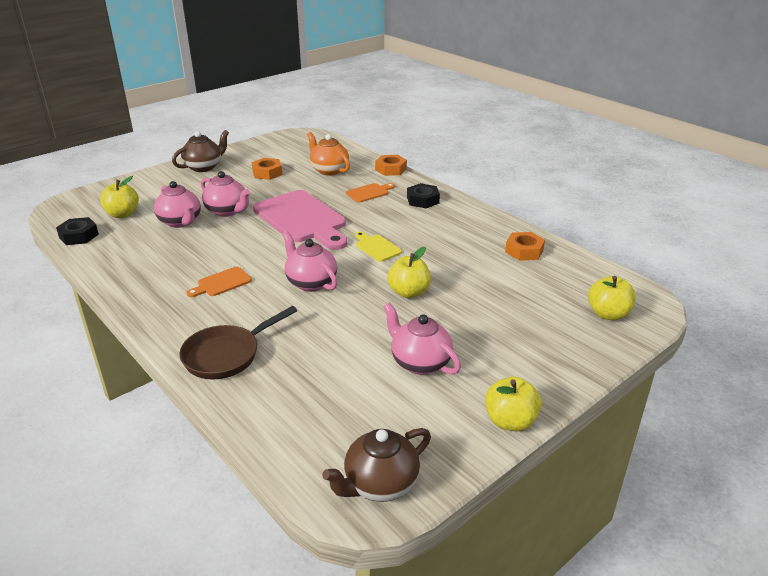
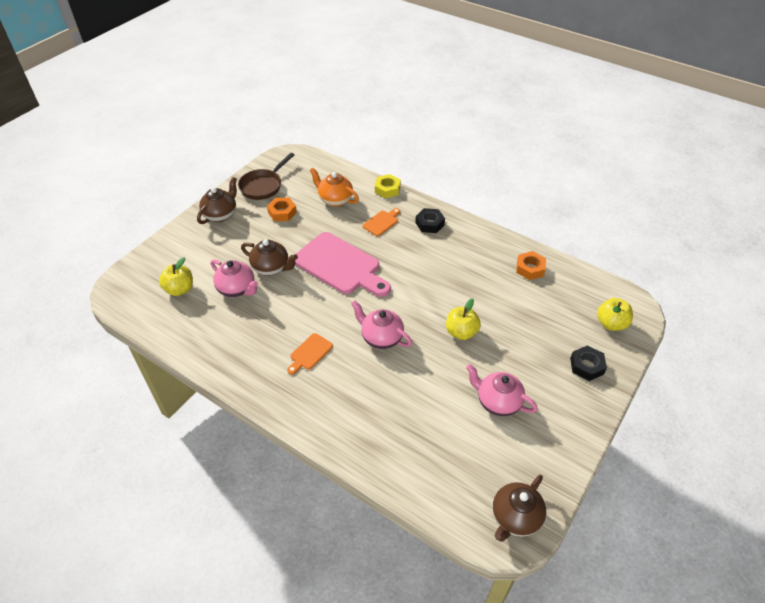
camera: 15 degrees left, 15 degrees up
(79, 236) = (155, 324): black nut -> black nut (586, 366)
(226, 355) = (352, 428): brown pan -> brown pan (263, 186)
(227, 211) = (271, 268): pink teapot -> brown teapot
(376, 247) = (415, 287): yellow cutting board -> none
(391, 169) = (387, 189): orange nut -> yellow nut
(510, 421) = (579, 441): yellow apple -> none

